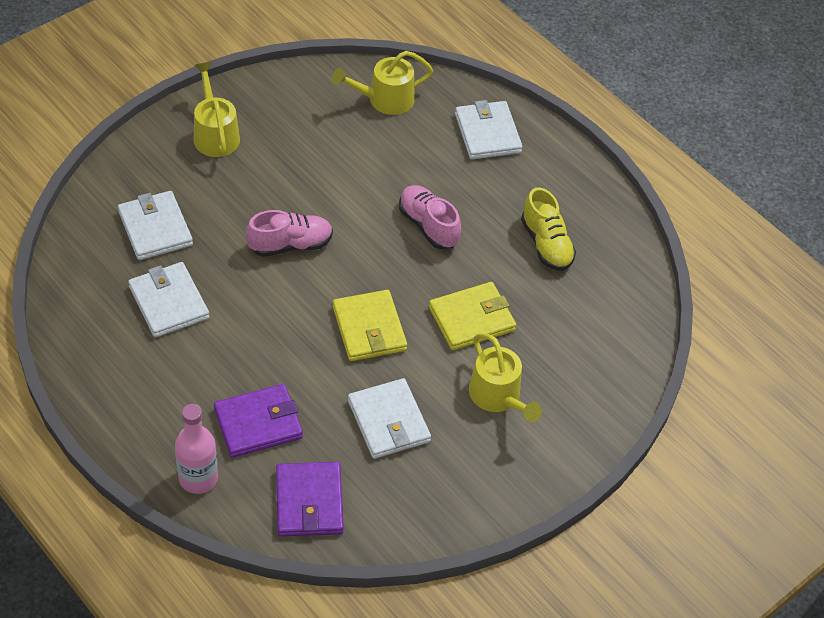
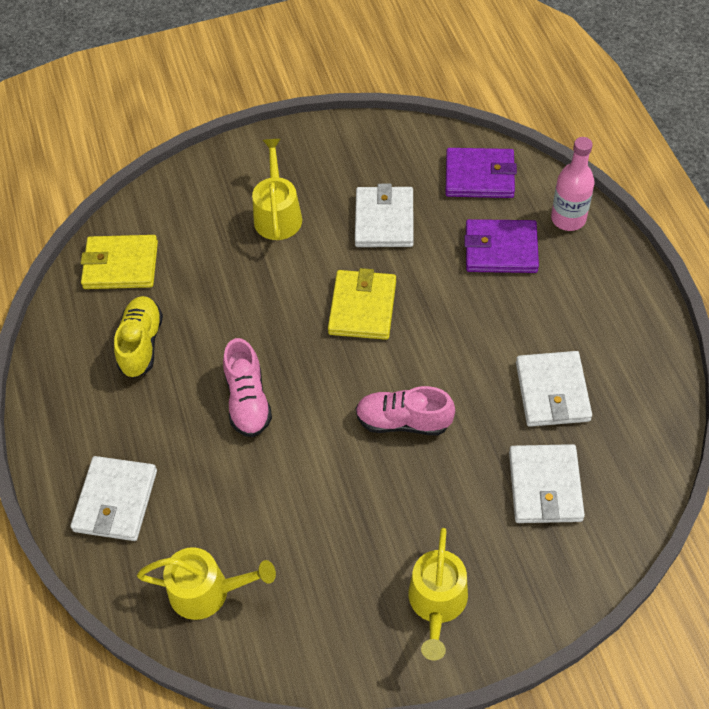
camera: 150 degrees left, 5 degrees up
(309, 502) = (479, 176): purple wallet -> purple wallet turned 75 degrees clockwise
(471, 319) = (260, 289): yellow wallet -> yellow wallet (121, 265)

